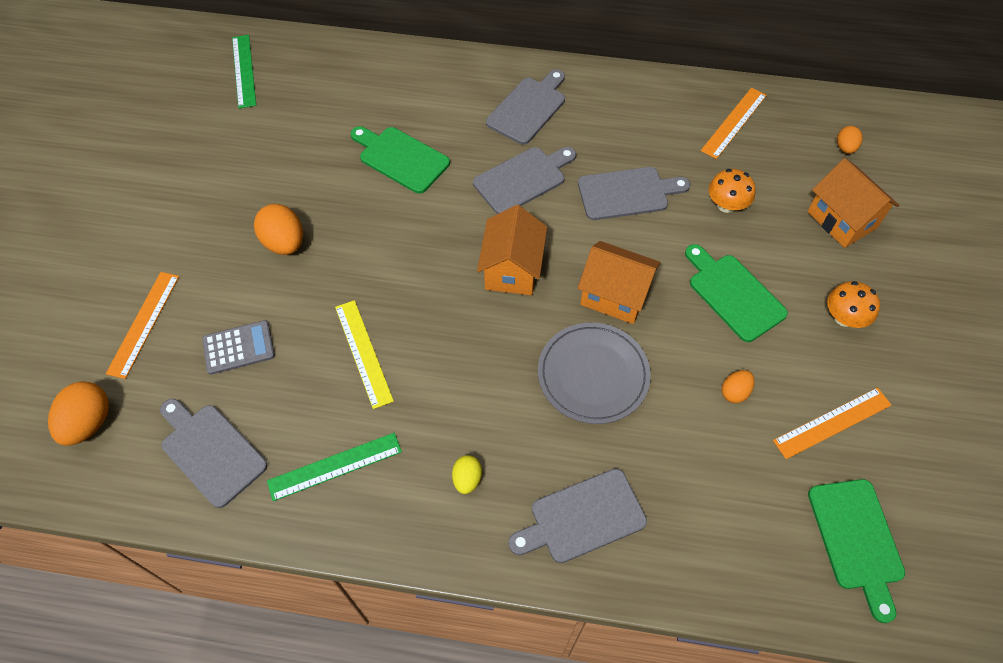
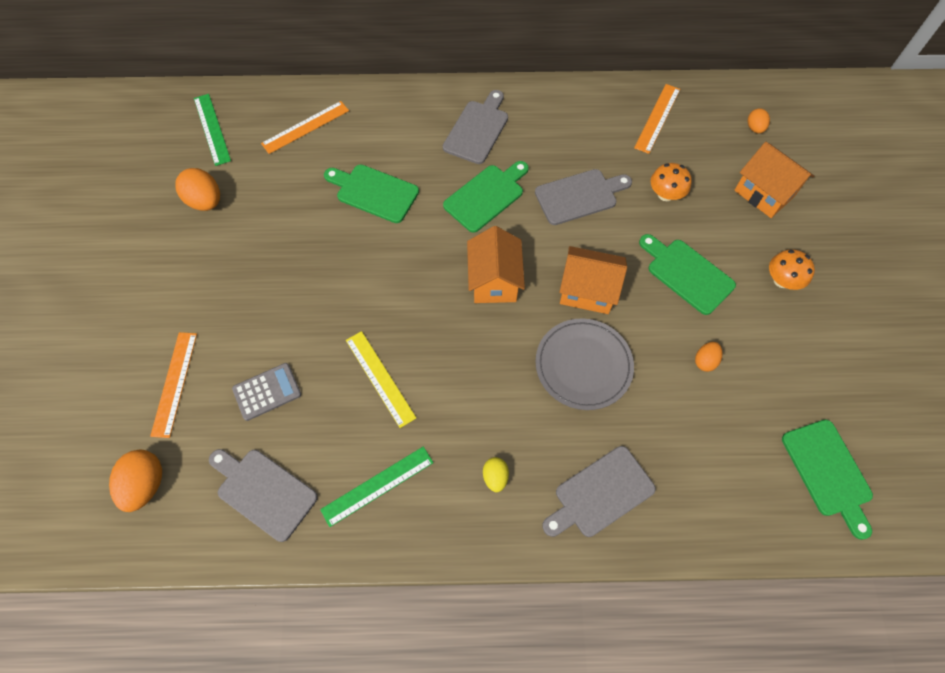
camera: 10 degrees left, 5 degrees up
(284, 243) = (286, 287): orange egg -> orange egg (205, 201)
(523, 179) = (486, 196): grey cutting board -> green cutting board
(832, 423) = (790, 374): orange ruler -> orange ruler (305, 127)

